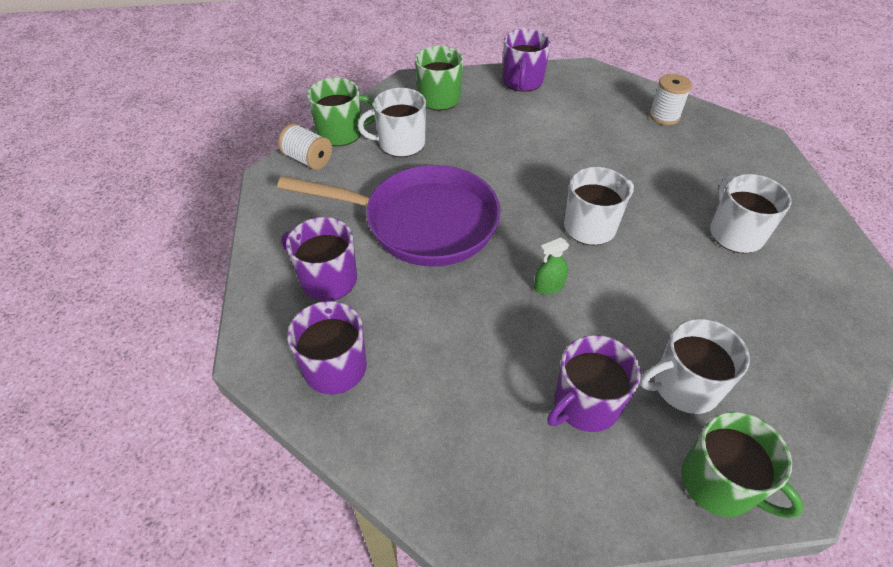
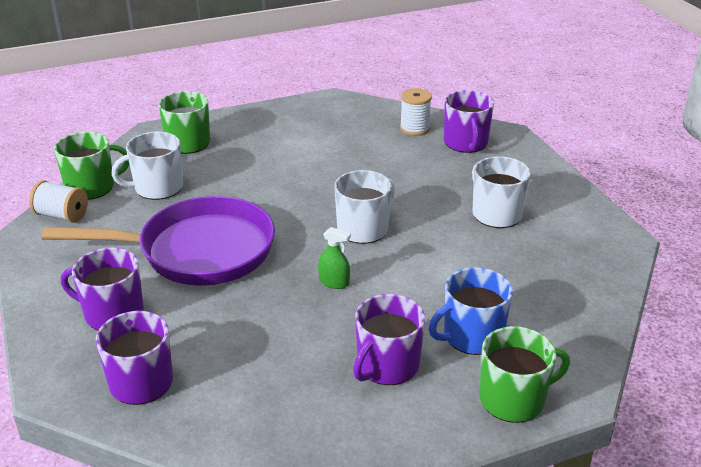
camera: 15 degrees left, 15 degrees down
(522, 81) = (270, 117): purple mug -> purple mug (466, 143)
(548, 286) = (334, 282): green spray bottle -> green spray bottle turned 120 degrees counterclockwise
(684, 386) = (471, 336): white mug -> blue mug
(719, 483) = (513, 399): green mug -> green mug turned 45 degrees counterclockwise

